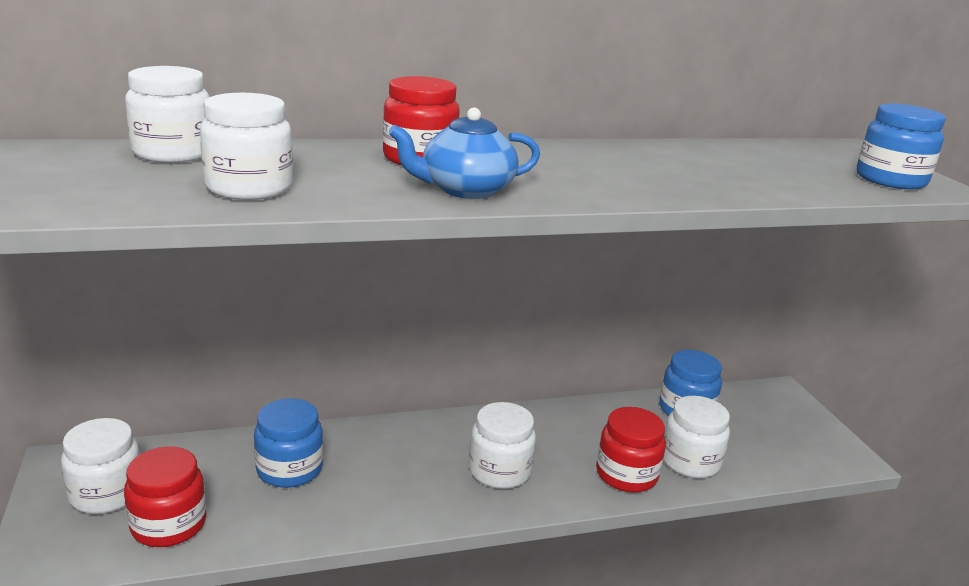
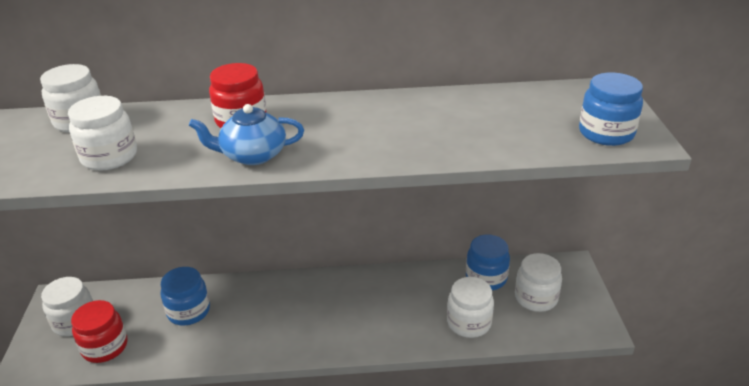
camera: 15 degrees right, 10 degrees up
(499, 471) = (326, 321): white jar -> white jar (536, 298)
(626, 474) = (416, 330): red jar -> none

